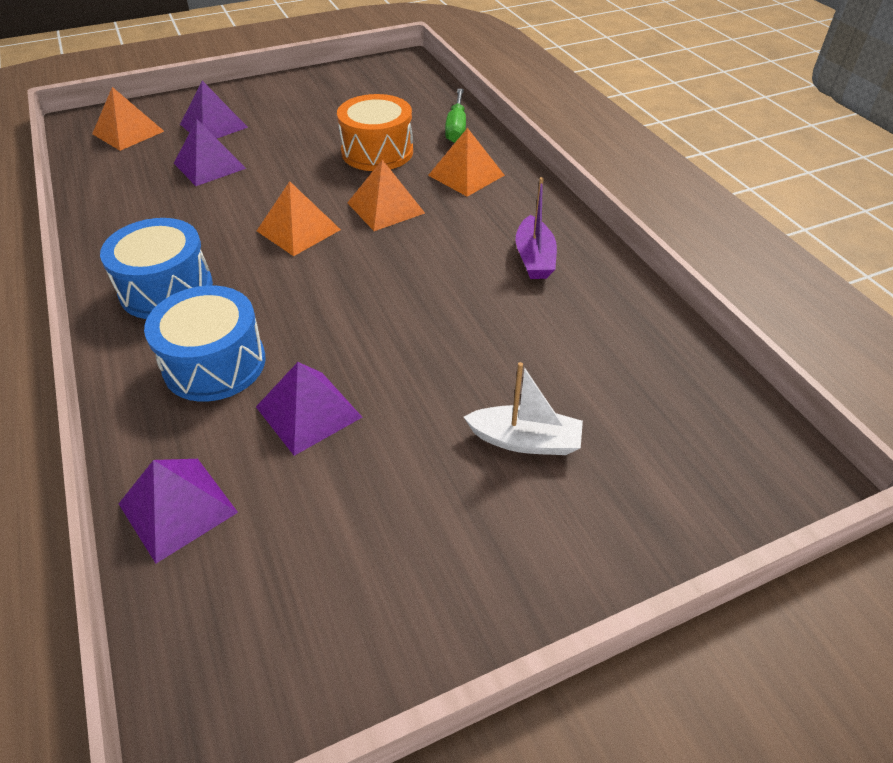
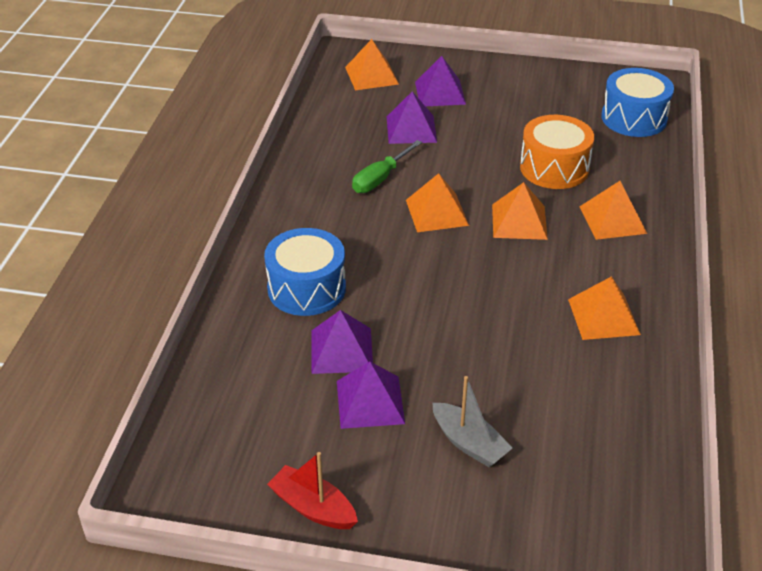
camera: 35 degrees right, 5 degrees down
(166, 289) = (312, 219): blue drum -> blue drum (634, 118)
(177, 508) = (223, 369): purple pyramid -> purple pyramid (370, 402)
(423, 618) = (313, 507): none -> red boat
(456, 128) = (644, 171): green screwdriver -> green screwdriver (380, 179)
(525, 440) = (469, 443): white boat -> grey boat
(534, 258) = (603, 316): purple boat -> orange pyramid

